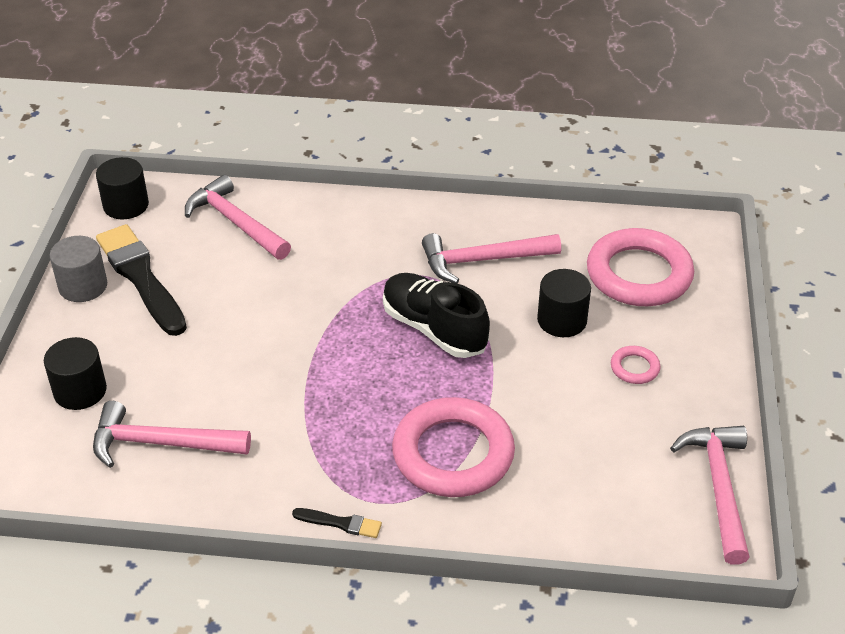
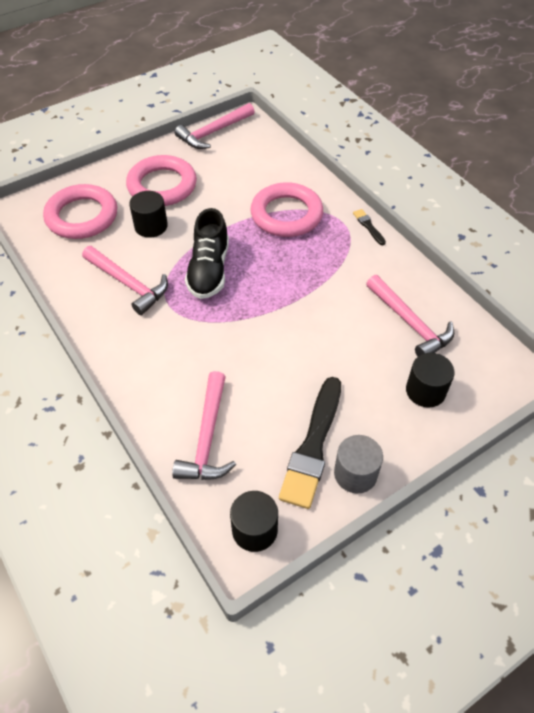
camera: 130 degrees left, 10 degrees up
(634, 368) = (162, 186): pink ring -> pink ring, size x2.31

